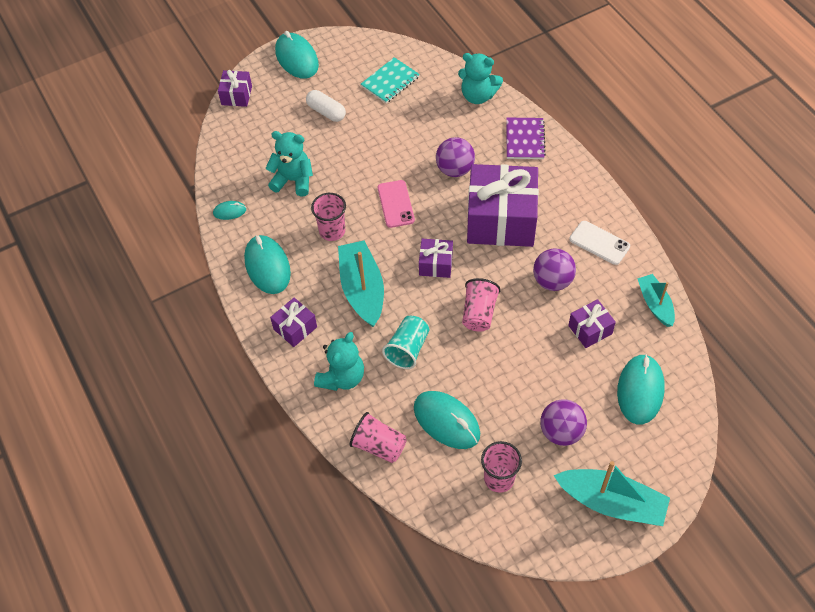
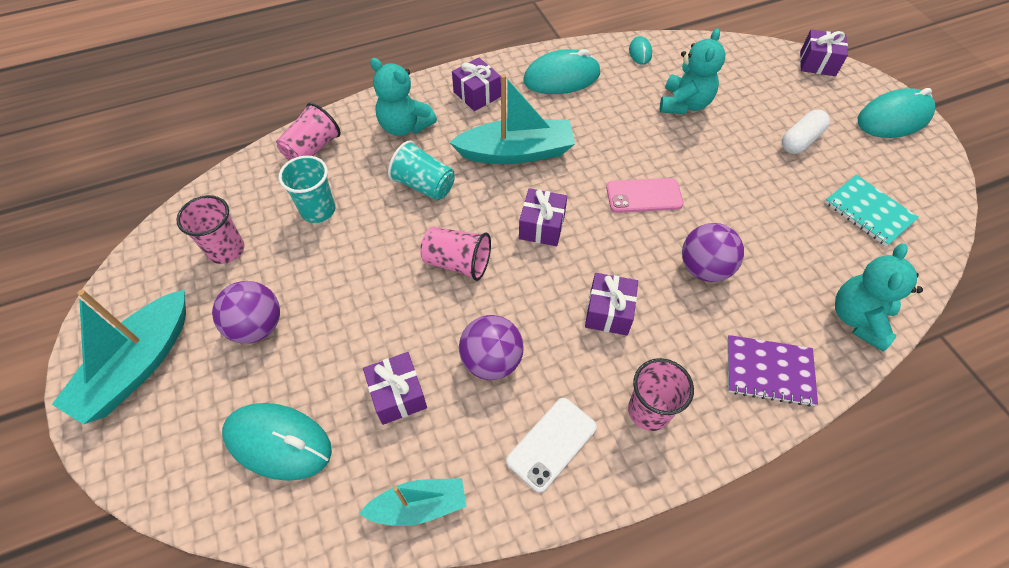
camera: 95 degrees right, 0 degrees up
(332, 231) = (605, 132): pink cup -> pink cup (649, 411)
(446, 421) = (318, 210): turquoise mouse -> turquoise cup
(501, 220) = (608, 312): purple gift -> purple gift, size x0.46

